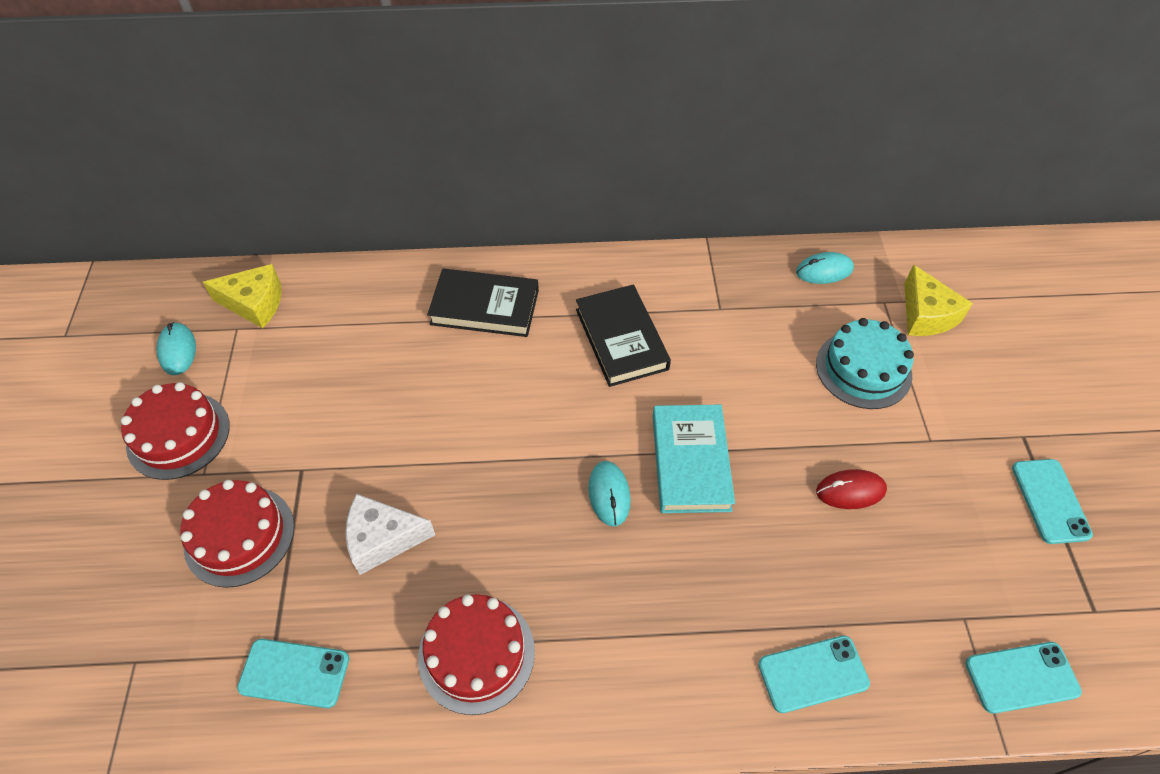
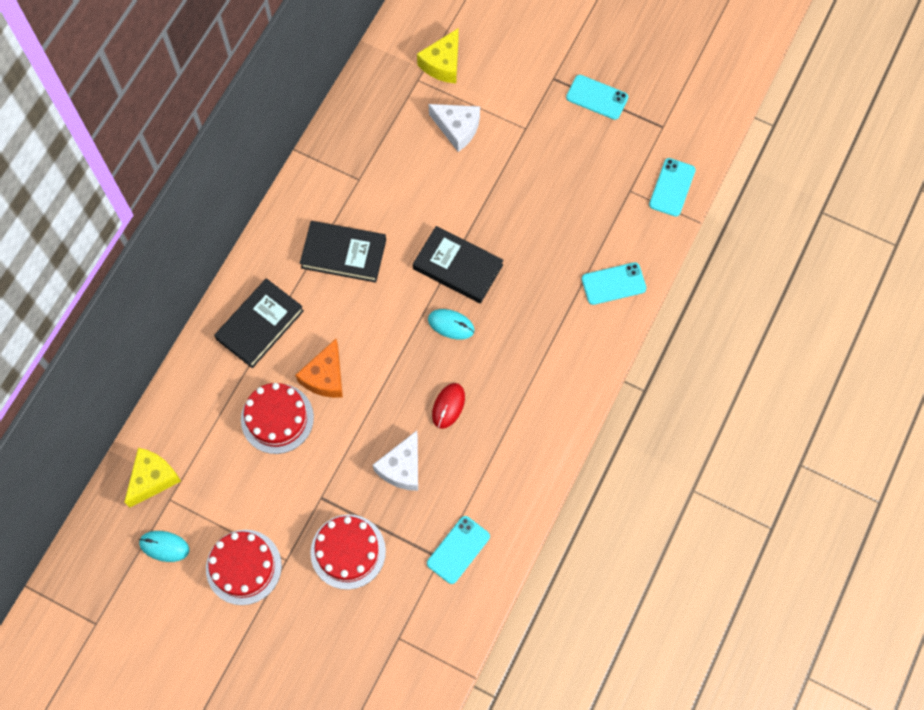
camera: 60 degrees left, 15 degrees up
(459, 397) = (325, 377): none -> orange cheese
(476, 654) = (504, 447): red cake -> red cake (277, 418)
(690, 462) = (458, 267): turquoise book -> black book
(813, 673) = (613, 283): turquoise phone -> turquoise phone turned 60 degrees clockwise
(824, 271) = (370, 97): turquoise mouse -> none
(850, 491) = (529, 193): red mouse -> red mouse (448, 406)
(863, 369) = (457, 128): turquoise cake -> white cheese
(926, 315) = (443, 64): yellow cheese -> yellow cheese turned 105 degrees clockwise

